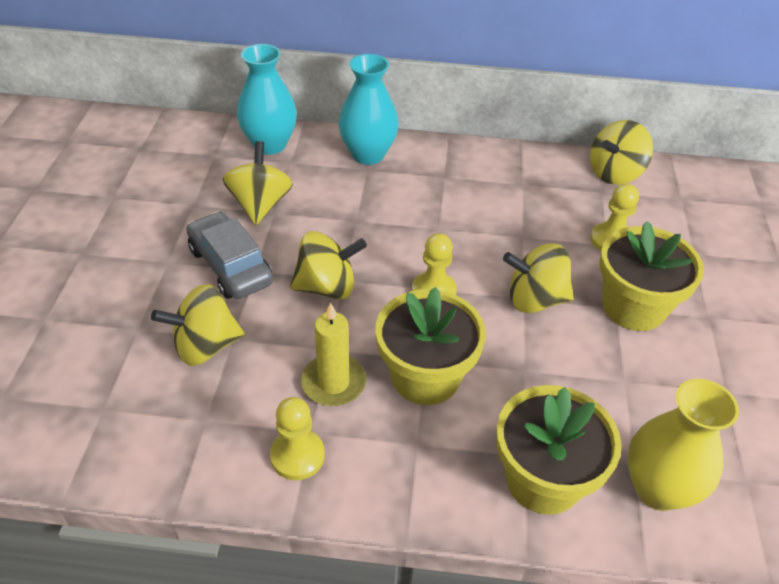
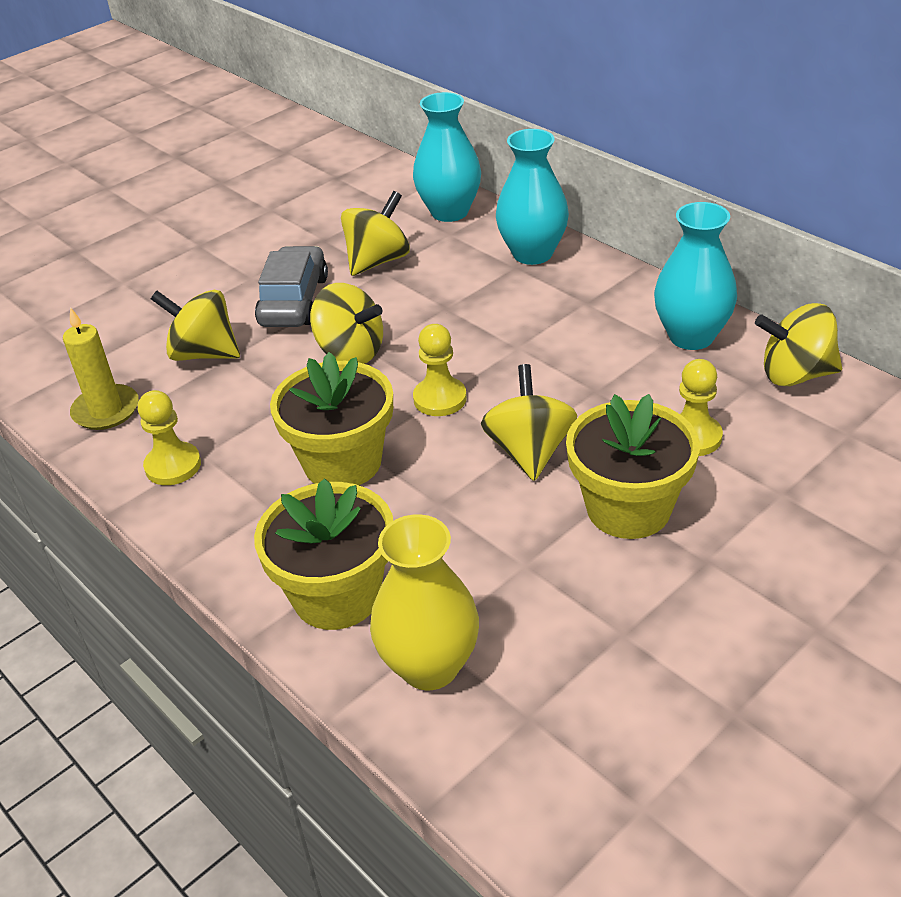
camera: 45 degrees right, 5 degrees down
(333, 383) = (263, 428): yellow candle -> yellow candle (106, 410)
(533, 173) = (691, 336): none -> turquoise vase
(535, 299) = (529, 451): yellow spinning top -> yellow spinning top turned 45 degrees clockwise

